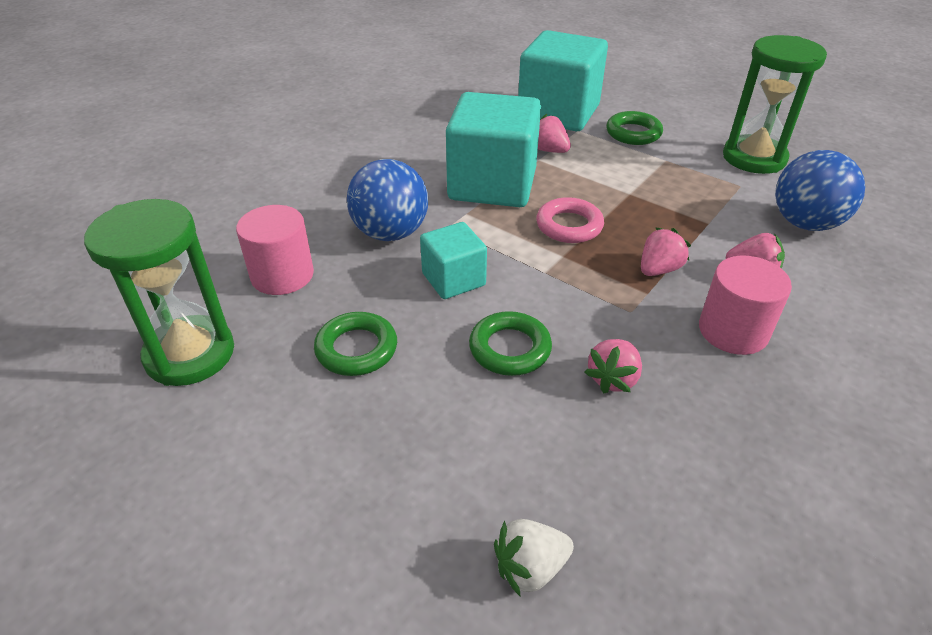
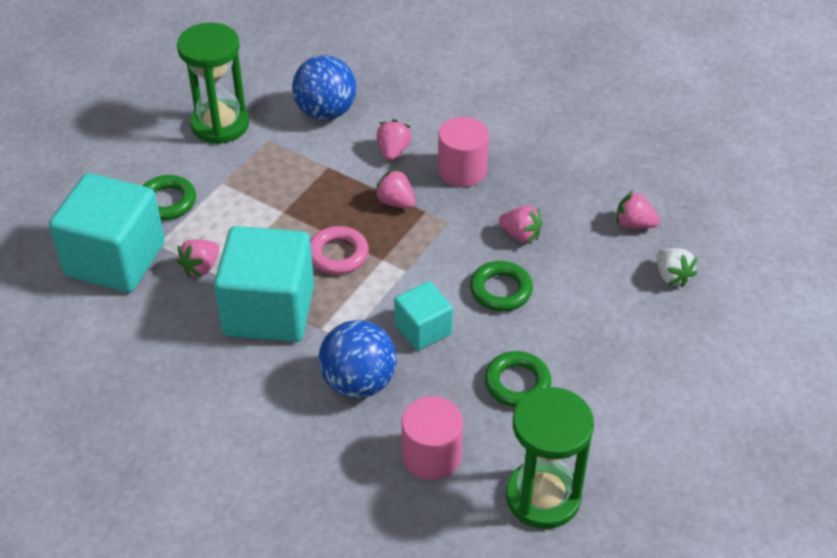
camera: 95 degrees left, 5 degrees up
(653, 530) = (634, 224): none -> pink strawberry

